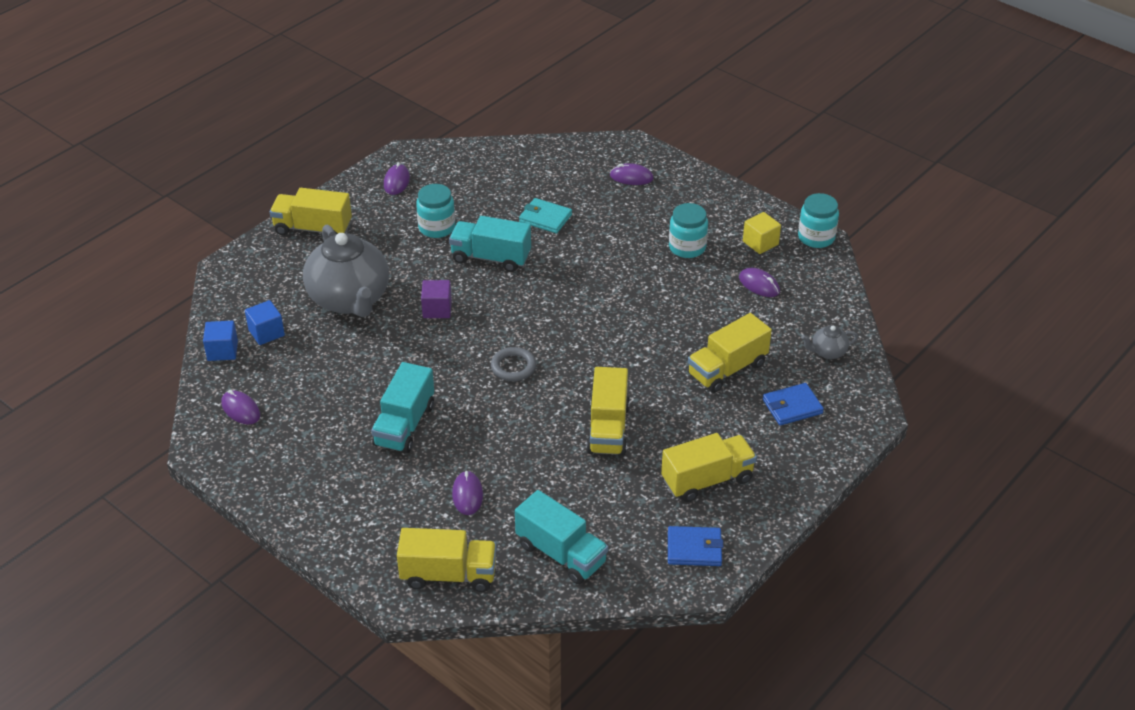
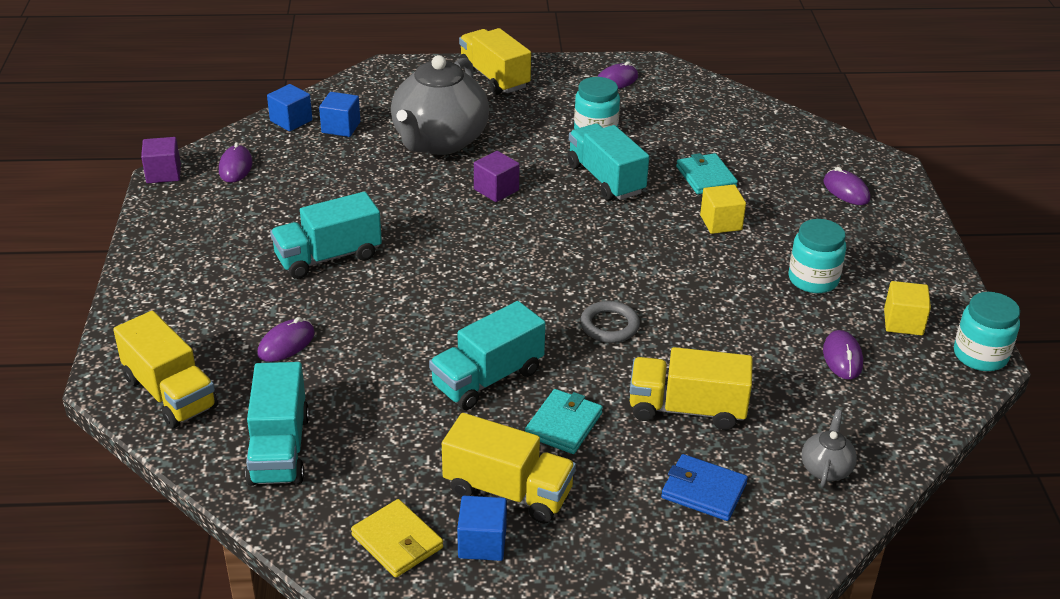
camera: 45 degrees right, 5 degrees down
(196, 449) = (163, 173): none -> purple cube
(513, 367) = (487, 273): grey ring -> grey ring (609, 325)
(594, 244) = (721, 223): none -> yellow cube
(608, 429) = (487, 378): yellow truck -> turquoise truck
(682, 424) = (563, 424): none -> turquoise wallet
(694, 548) = (397, 541): blue wallet -> yellow wallet
(733, 515) = (482, 543): none -> blue cube
(828, 352) = (826, 468): grey teapot -> grey teapot turned 75 degrees clockwise

